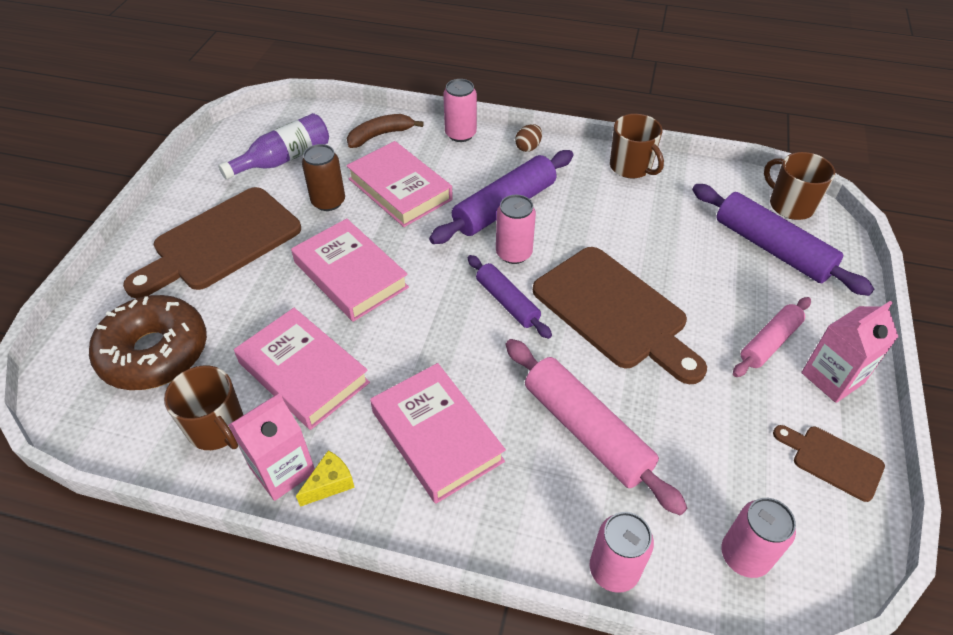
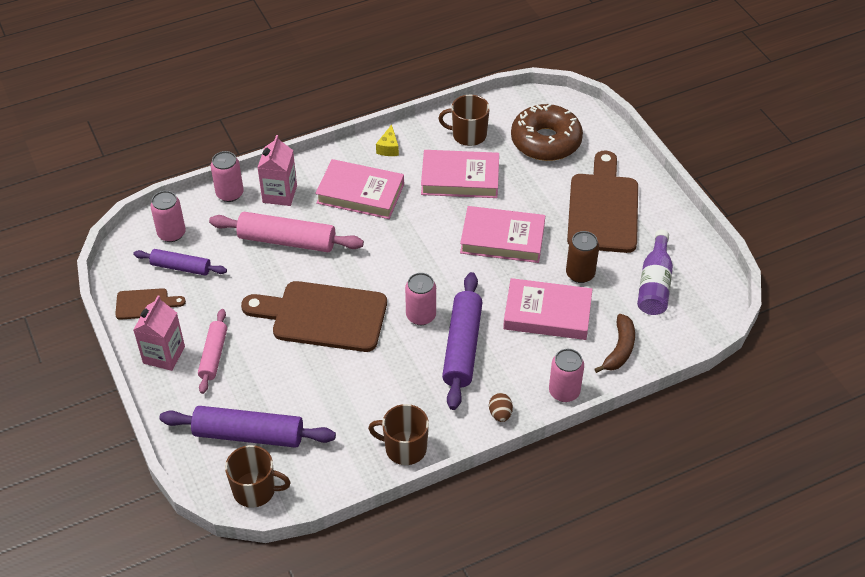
camera: 140 degrees right, 0 degrees up
(282, 470) = (416, 140): pink carton -> pink carton (279, 194)
(507, 302) = (393, 281): purple rolling pin -> purple rolling pin (181, 267)

